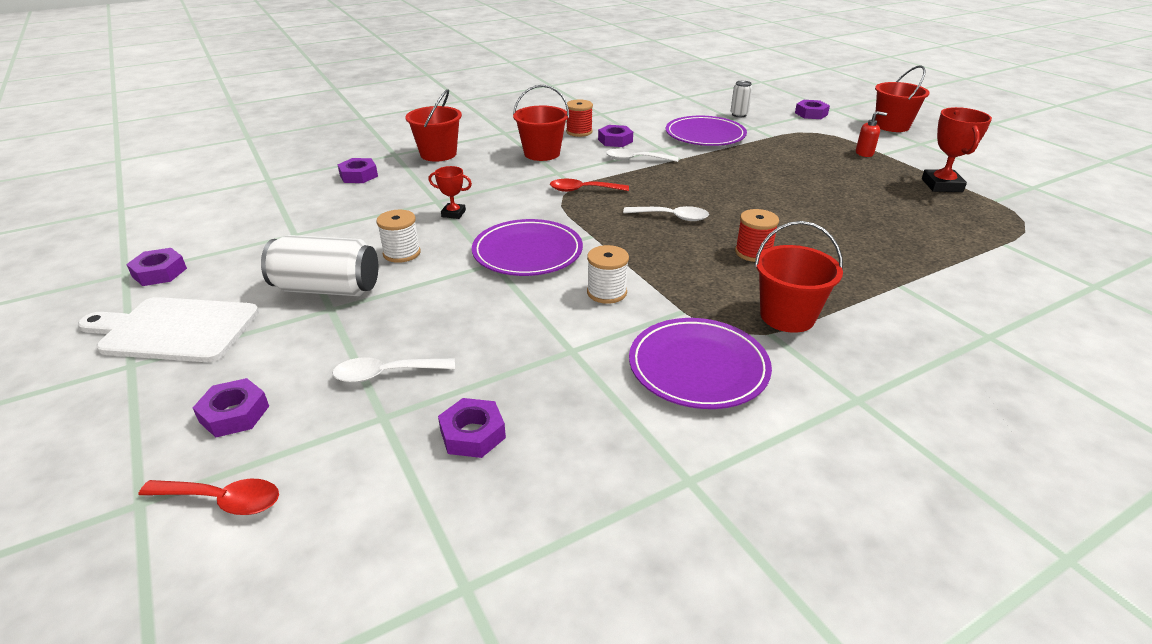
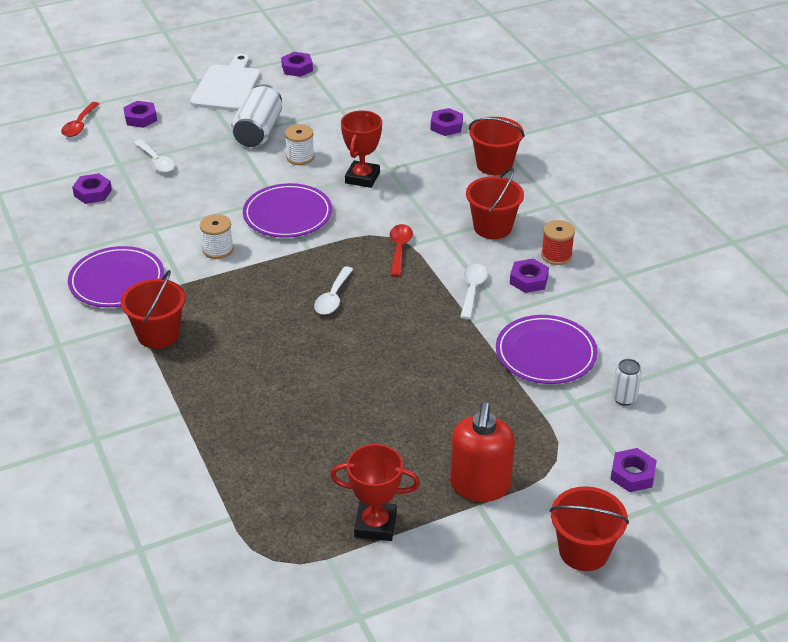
camera: 95 degrees right, 5 degrees up
(386, 374) = (156, 161): white spoon -> white spoon turned 150 degrees clockwise
(453, 213) = (362, 178): red trophy -> red trophy, size x1.72
(753, 252) = (257, 336): red spool -> none
(864, 153) = (480, 485): red soap dispenser -> red soap dispenser, size x2.12

